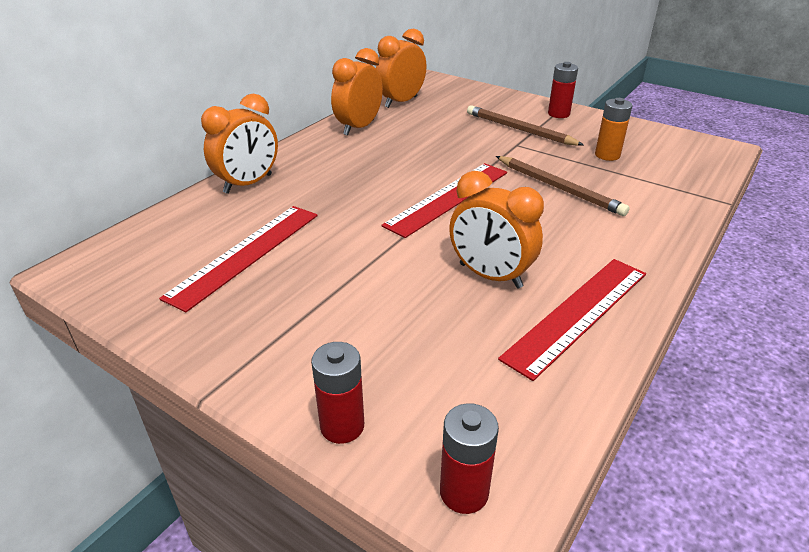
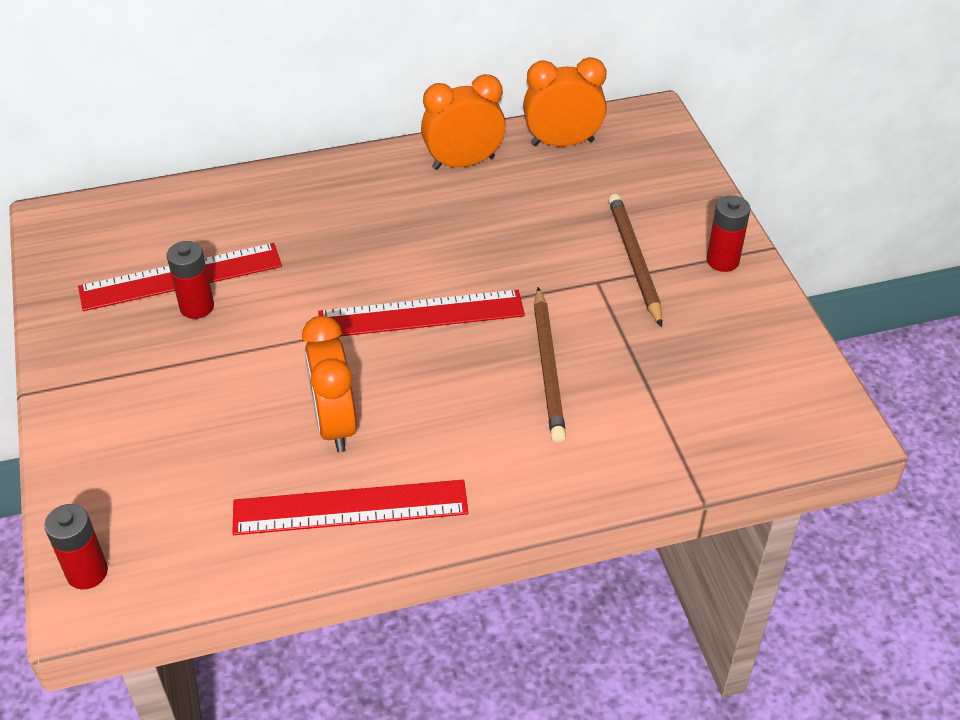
camera: 40 degrees right, 10 degrees up
(248, 184) = (270, 191): orange clock -> none
(342, 426) = (75, 475): red battery -> red battery (197, 307)
(607, 155) = (676, 356): orange battery -> none

